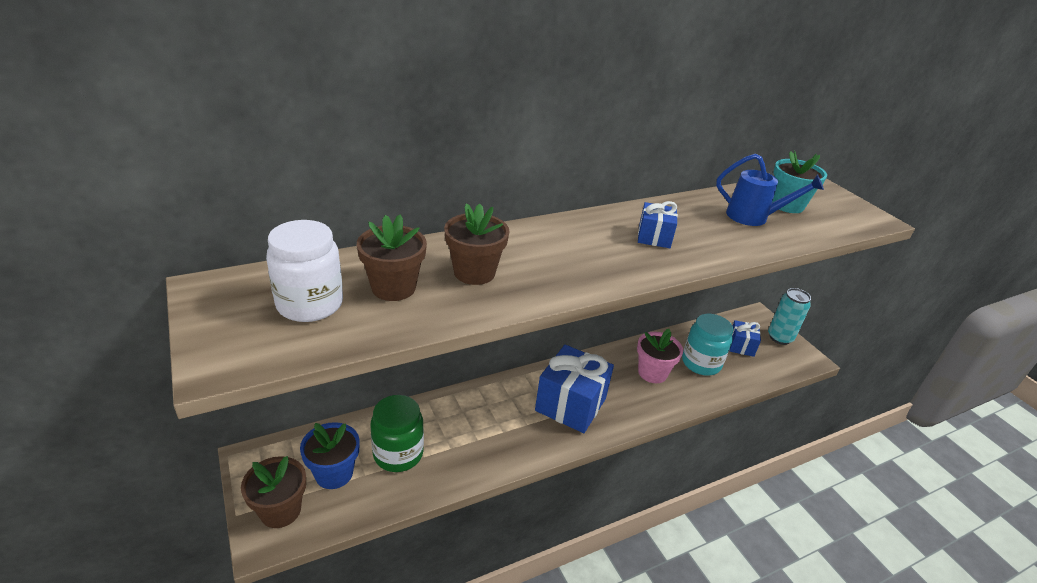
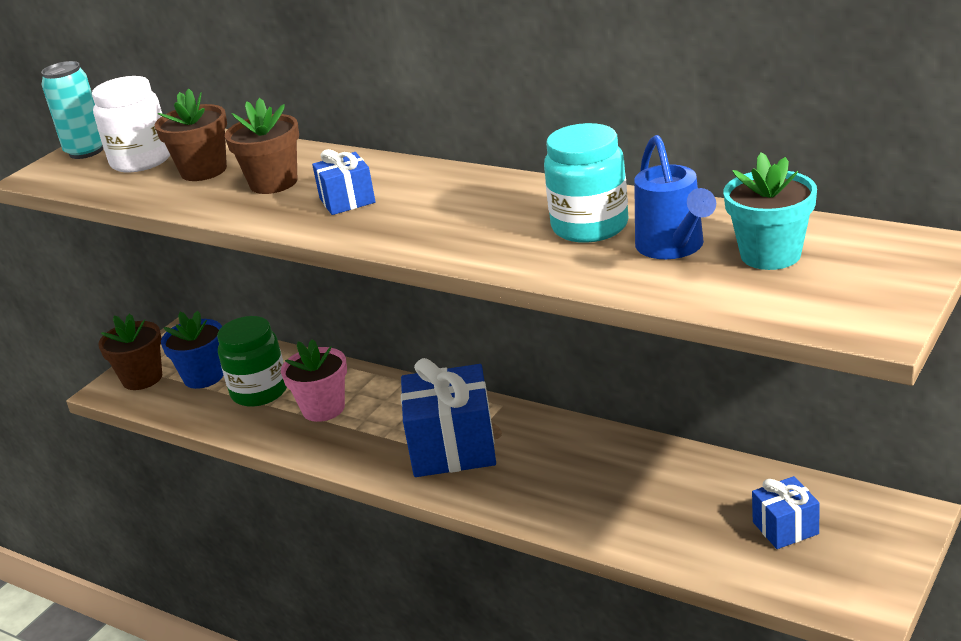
camera: 65 degrees right, 5 degrees down
(652, 373) = (597, 478): pink flower pot -> pink flower pot (323, 408)
(654, 237) = (493, 218): blue gift -> blue gift (347, 200)
(701, 363) = (681, 508): turquoise jar -> turquoise jar (590, 226)
(780, 337) = (878, 558): turquoise can -> turquoise can (86, 151)

